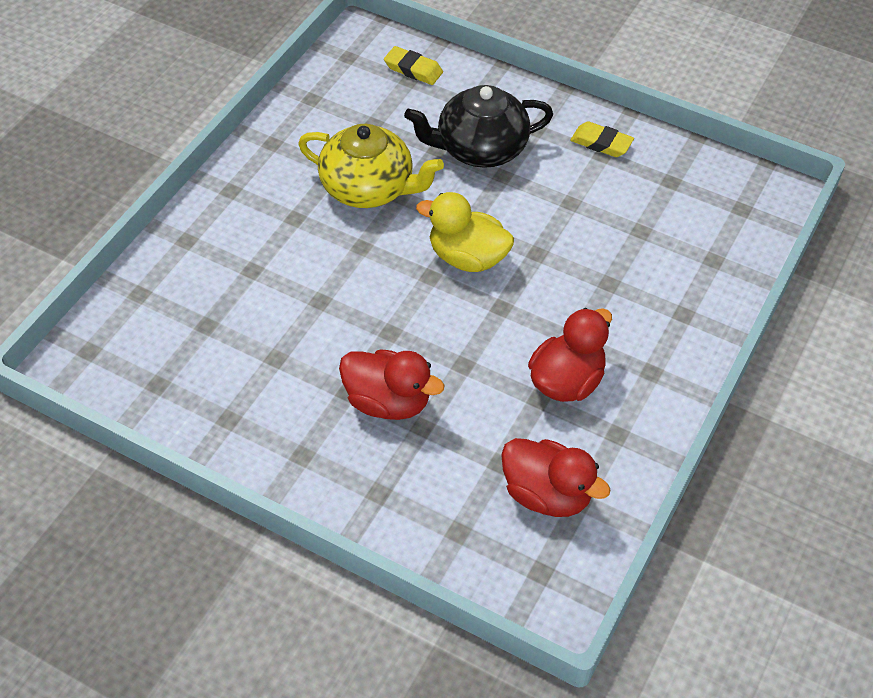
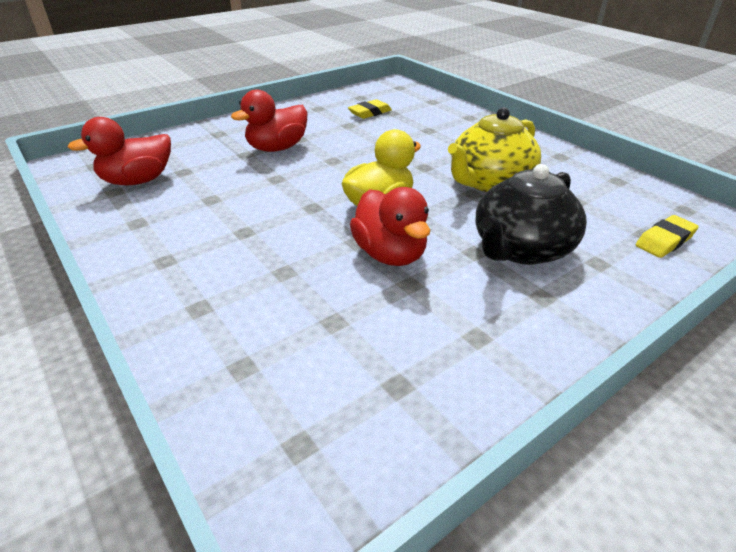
camera: 115 degrees right, 15 degrees down
(480, 149) = (521, 249): black teapot -> black teapot turned 150 degrees counterclockwise
(566, 381) = (210, 215): red duck -> red duck (390, 254)
(601, 143) = (499, 343): yellow eraser -> yellow eraser (370, 113)

